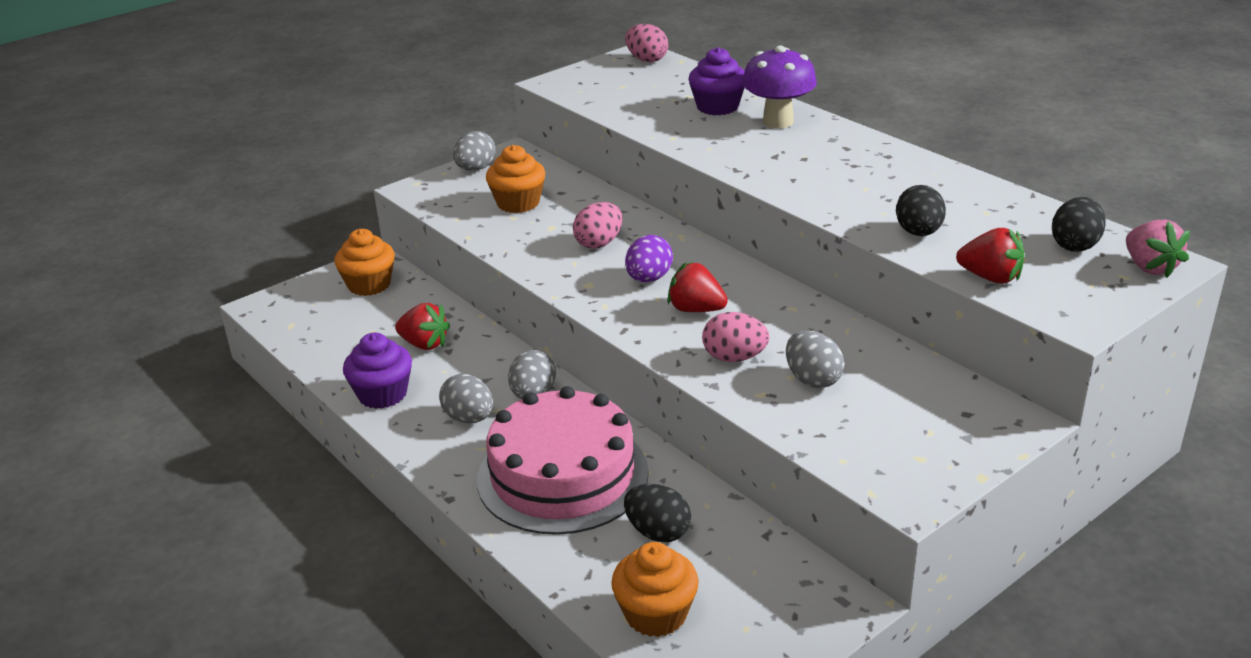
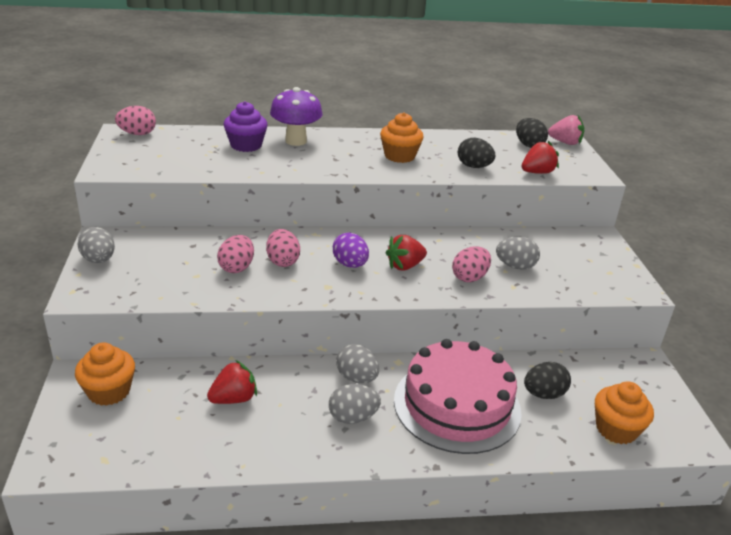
camera: 60 degrees left, 0 degrees up
(382, 394) = (274, 447): purple cupcake -> none
(518, 203) = (180, 265): orange cupcake -> orange cupcake (399, 156)
(553, 228) = (237, 268): none -> pink egg

